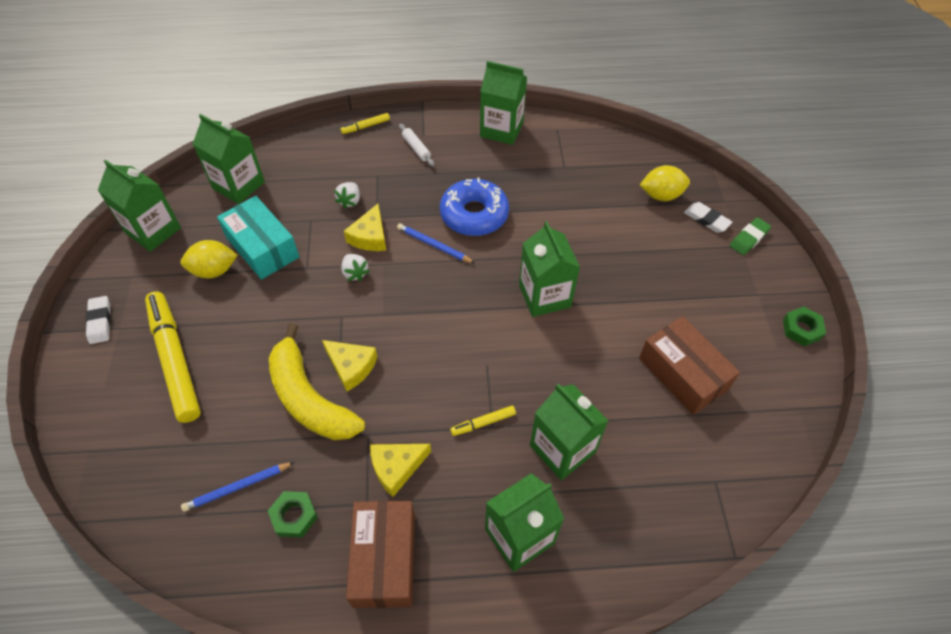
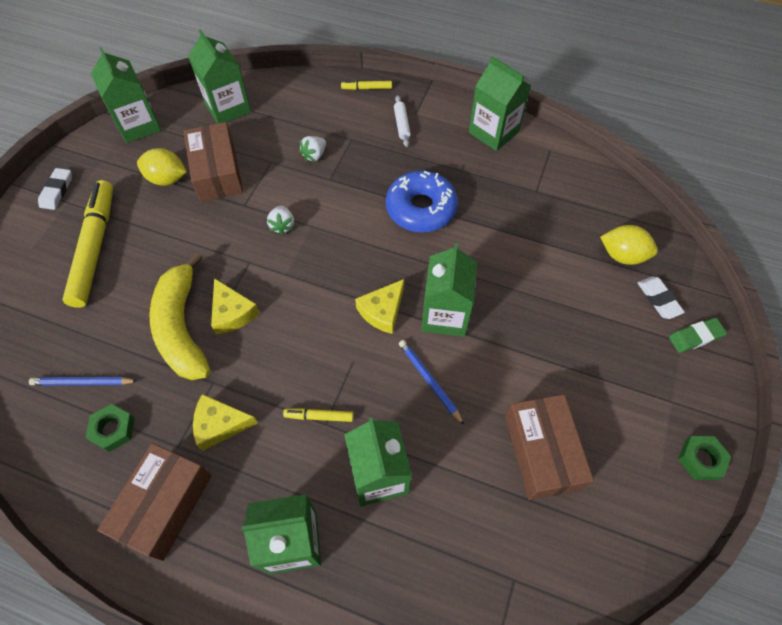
camera: 25 degrees right, 5 degrees up
(262, 247) = (217, 172): turquoise box -> brown box
(370, 236) = (314, 195): yellow cheese -> yellow cheese (382, 311)
(434, 245) = (367, 225): blue pencil -> blue pencil (429, 381)

